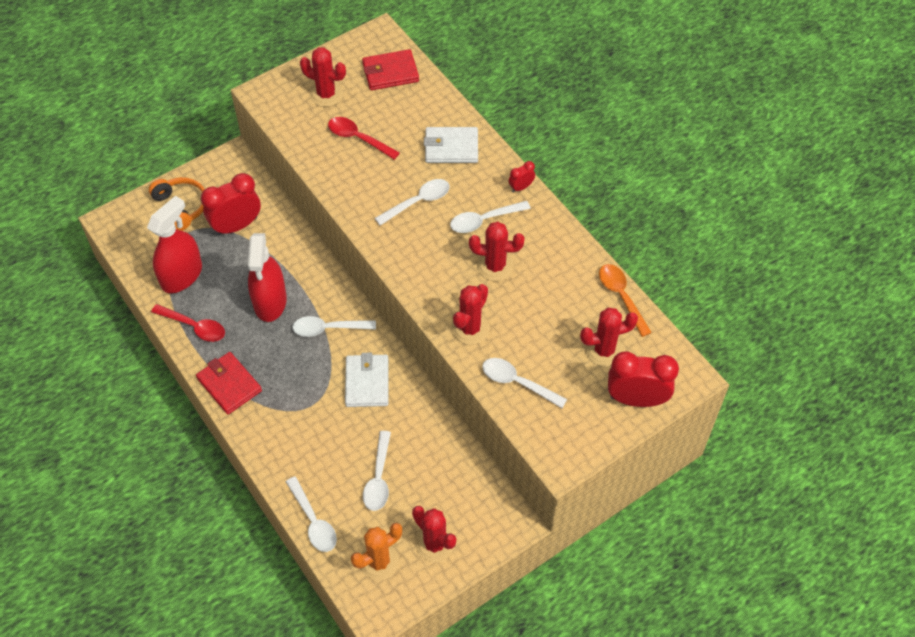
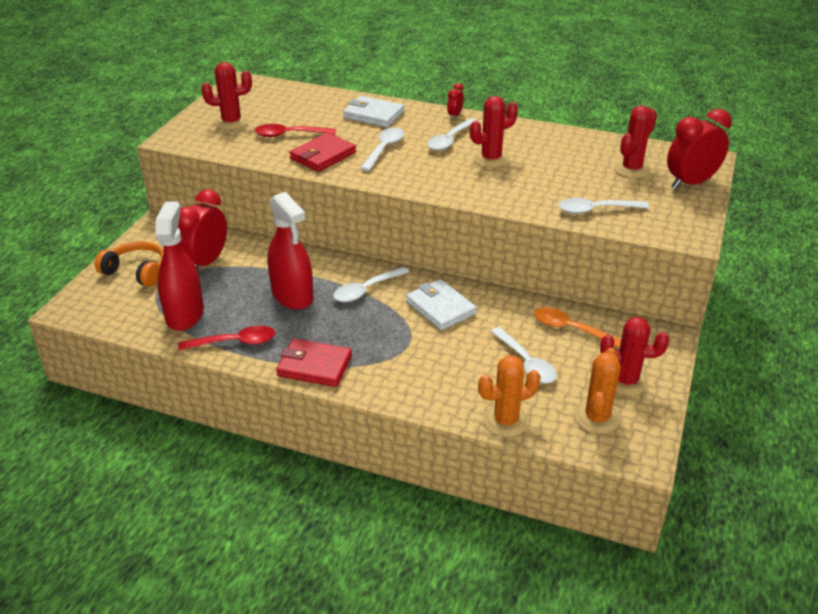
camera: 35 degrees left, 20 degrees down
(313, 521) = (505, 421): white spoon -> orange cactus
(390, 72) = (274, 96): red wallet -> red wallet (323, 155)
(451, 147) = (373, 115): white wallet -> white wallet turned 60 degrees clockwise
(470, 328) = (518, 197): red cactus -> none
(621, 296) = (603, 140): orange spoon -> orange spoon (570, 329)

